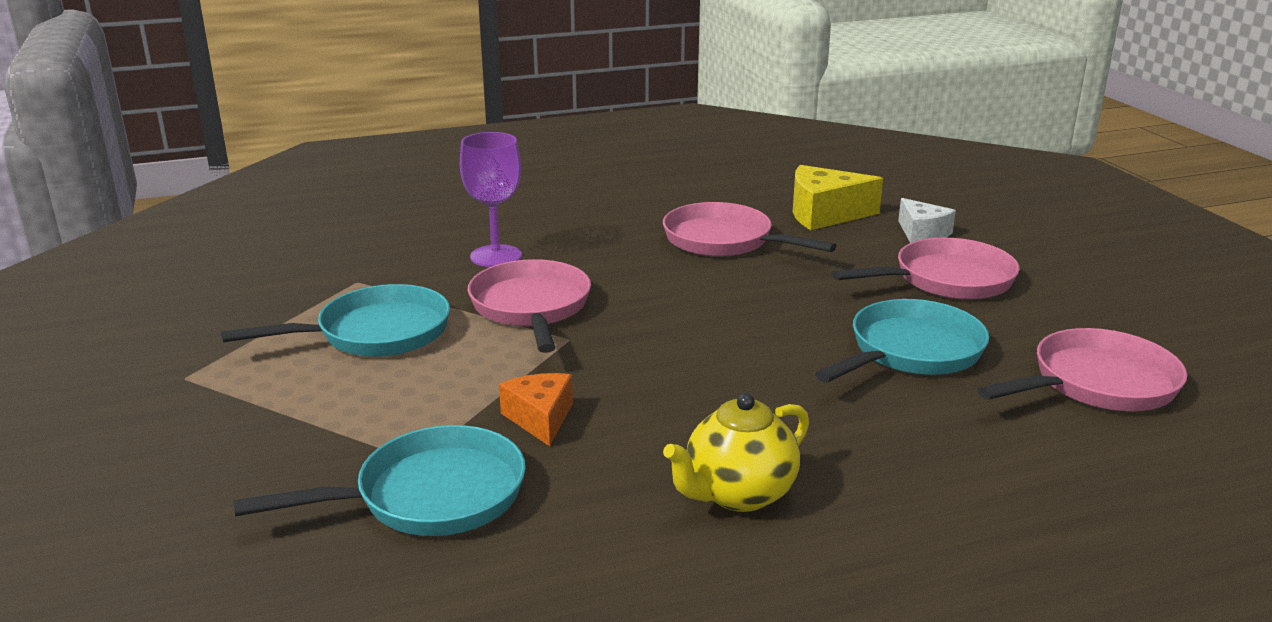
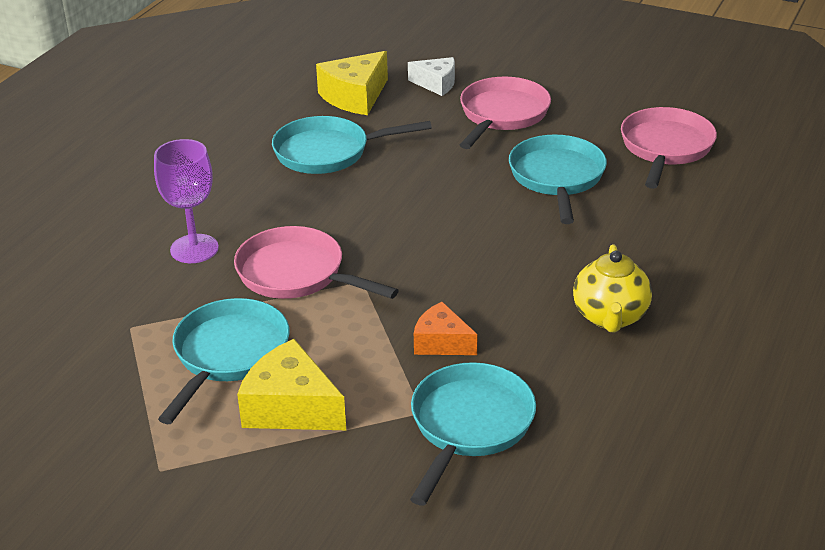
camera: 45 degrees left, 10 degrees up
(339, 393) = (291, 407): none -> yellow cheese
(724, 241) = (328, 152): pink pan -> turquoise pan

